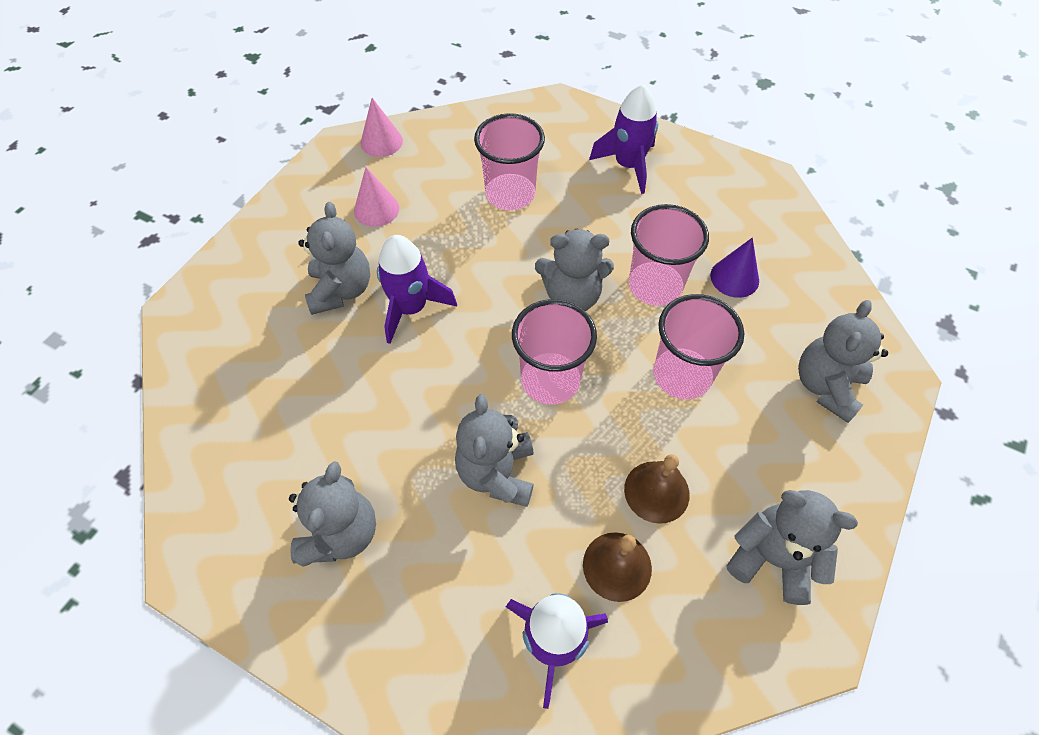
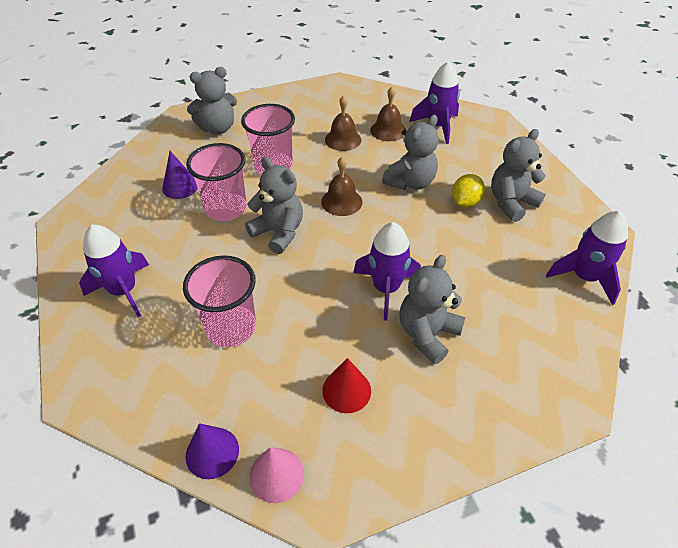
camera: 140 degrees left, 10 degrees down
(201, 463) = (584, 277): none -> purple rocket
(376, 209) = (346, 390): pink cone -> red cone
(402, 488) = (465, 202): none -> yellow lemon
(434, 128) = (212, 452): none -> purple cone
(550, 380) = (341, 201): pink cup -> brown bell
(772, 558) = (324, 103): grey teddy bear -> none

